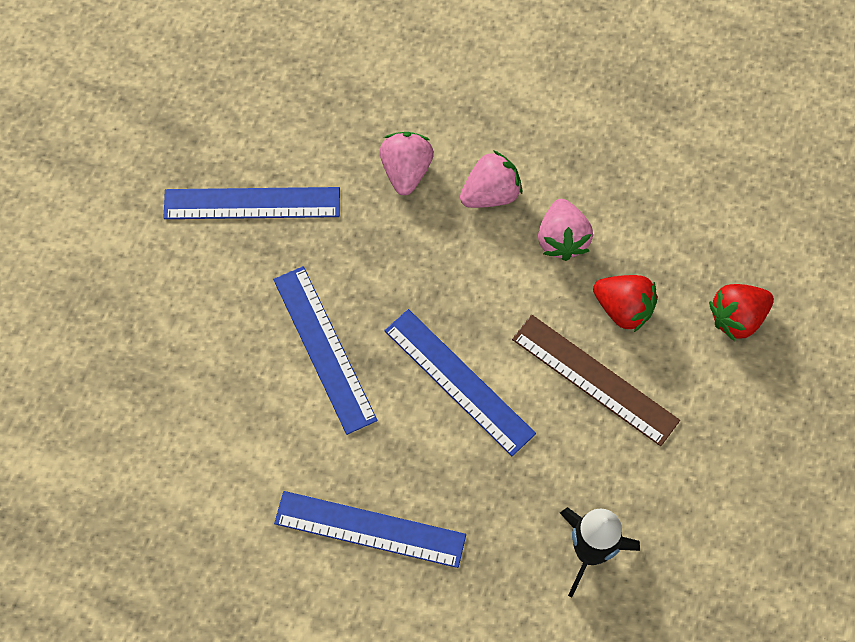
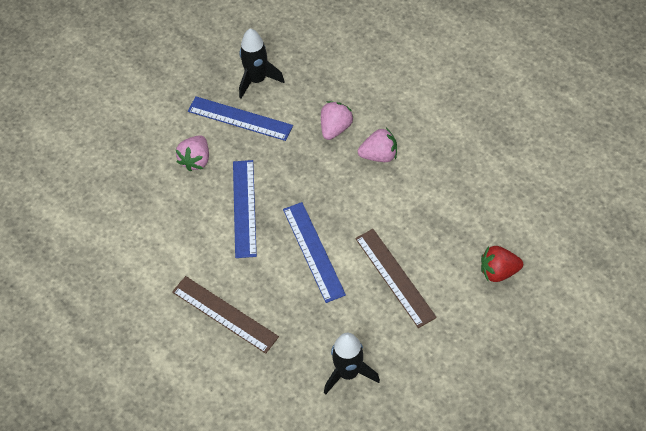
camera: 25 degrees right, 10 degrees down
(250, 129) = (257, 80): none -> black rocket
(370, 529) = (224, 314): blue ruler -> brown ruler
(562, 239) = (410, 193): pink strawberry -> pink strawberry (196, 160)
(623, 308) = (430, 243): red strawberry -> none

